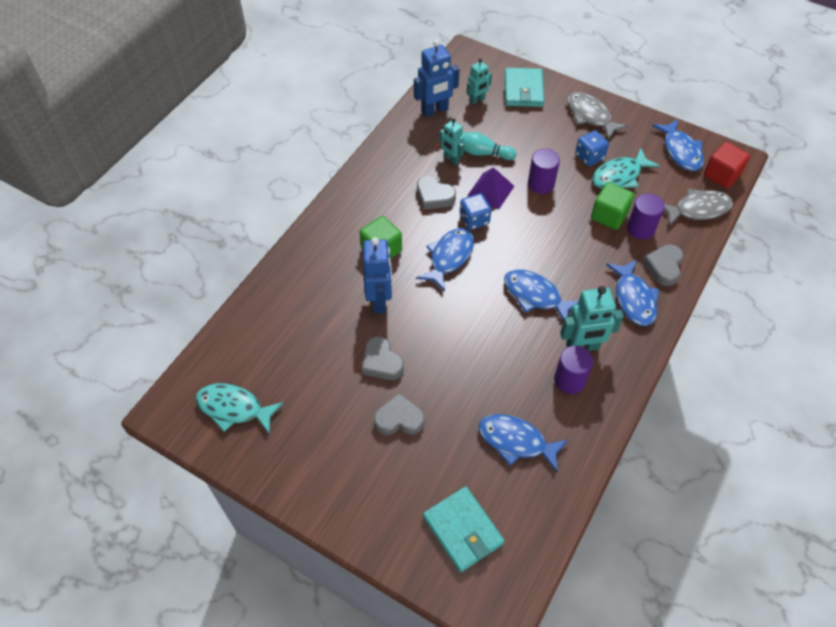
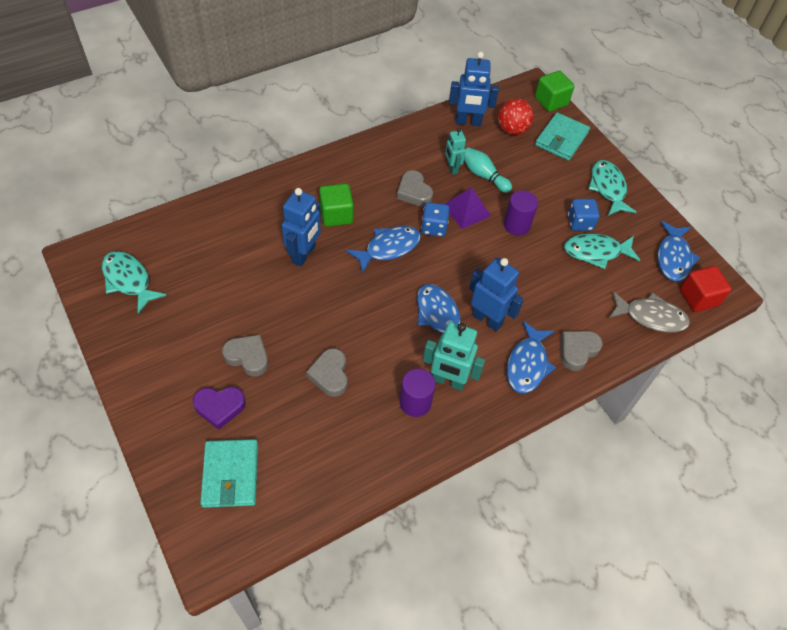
camera: 25 degrees right, 0 degrees up
(381, 362) = (268, 304): grey heart -> grey heart (330, 375)
(408, 477) = (219, 407): none -> purple heart
(477, 100) = (512, 129): turquoise robot -> red ball
(516, 441) = (330, 428): blue fish -> none
(575, 277) = (487, 319): none -> blue robot
(590, 116) = (608, 188): grey fish -> turquoise fish
(609, 215) = (559, 281): green cube -> green cube (551, 101)
(640, 229) = (581, 307): purple cylinder -> none

